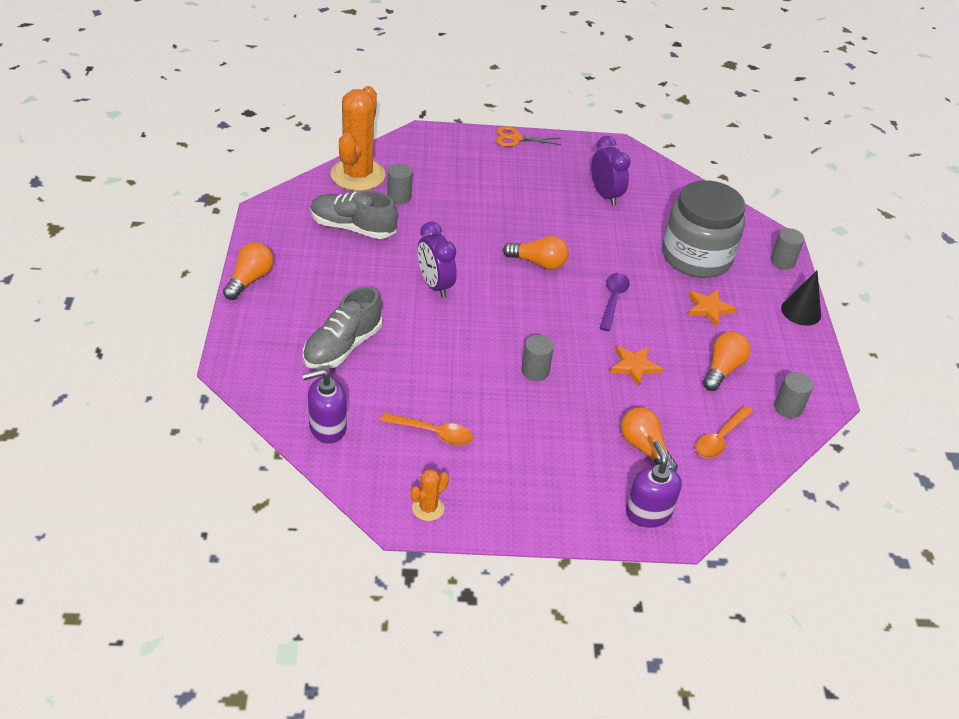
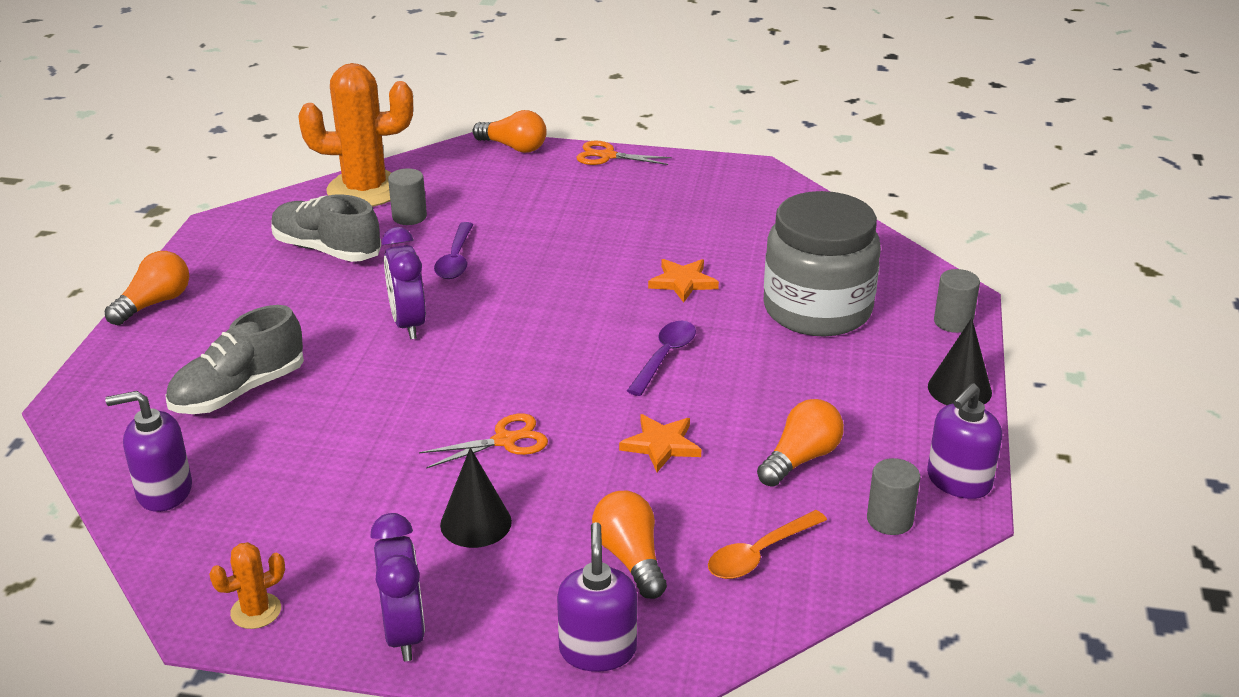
camera: 15 degrees right, 10 degrees down
(358, 175) = (365, 190): orange cactus -> orange cactus turned 60 degrees clockwise
(433, 433) = (313, 510): orange spoon -> none
(446, 231) = (455, 259): none -> purple spoon
(535, 371) = (505, 440): grey cylinder -> orange scissors
(538, 263) = (572, 304): orange light bulb -> orange light bulb (514, 147)
(540, 432) = (476, 523): none -> black cone
(605, 195) = (708, 227): purple clock -> purple clock (404, 633)
(709, 308) = (810, 376): orange star -> orange star (683, 282)
(819, 378) = (958, 481): none -> purple soap dispenser

